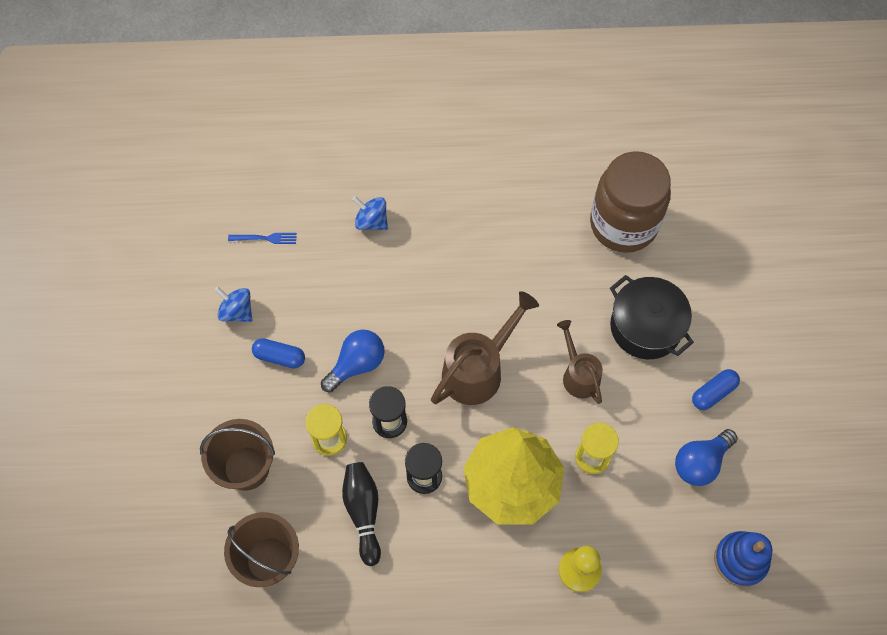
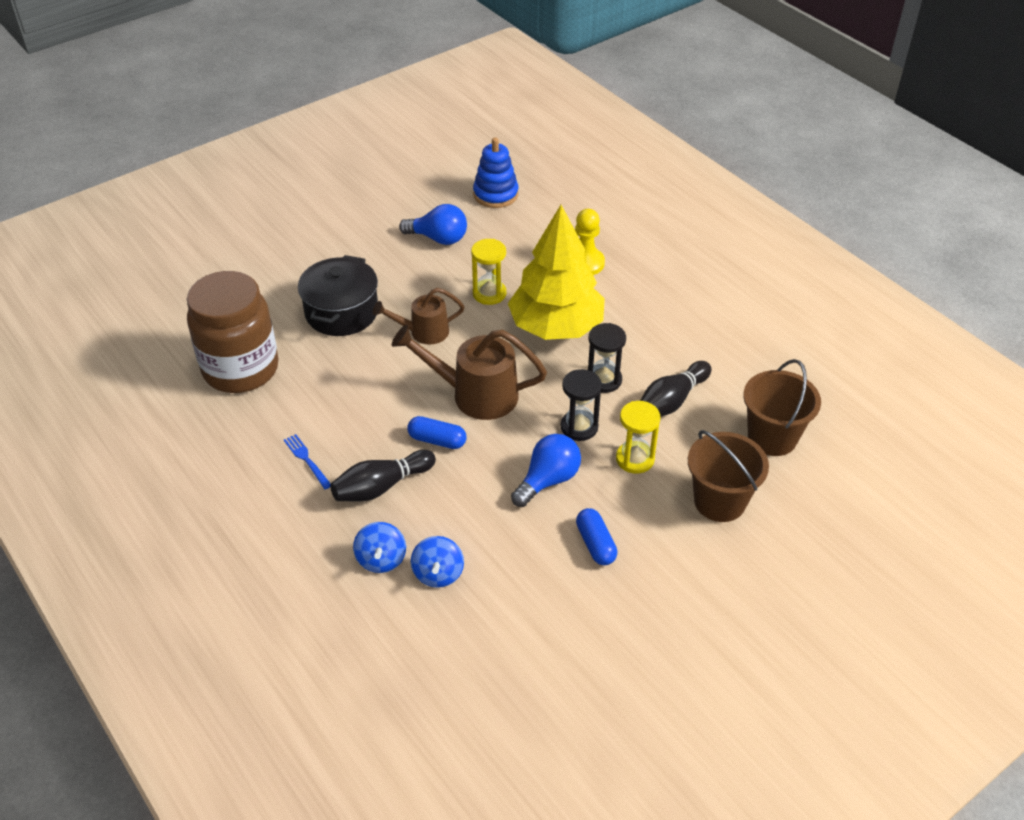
camera: 125 degrees left, 20 degrees down
(237, 311) = (582, 612): blue spinning top -> blue spinning top (438, 573)
(266, 238) = (476, 643): blue fork -> blue fork (306, 459)
(357, 364) = (548, 480): blue light bulb -> blue light bulb turned 120 degrees clockwise
(434, 255) = (381, 487): none -> black bowling pin
(578, 374) = (423, 332): brown watering can -> brown watering can turned 45 degrees clockwise
(713, 393) = (371, 253): blue capsule -> blue capsule (437, 440)

